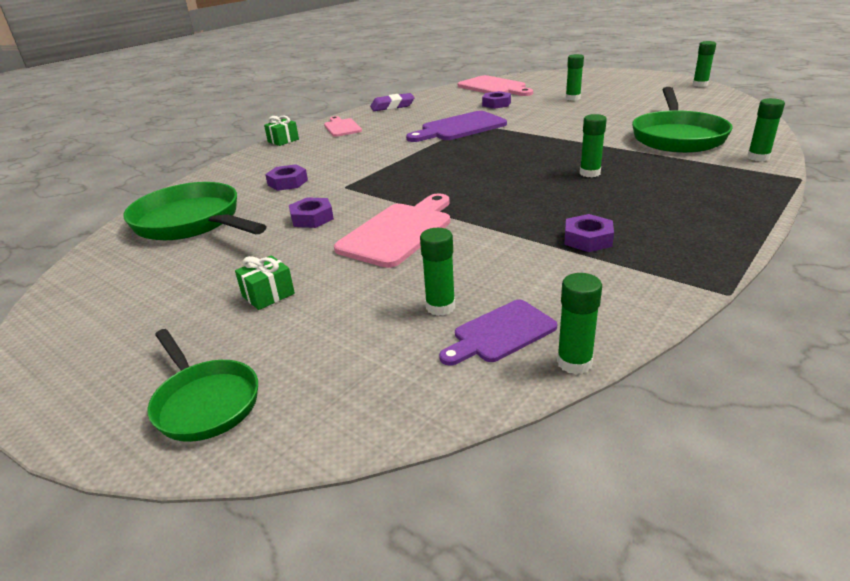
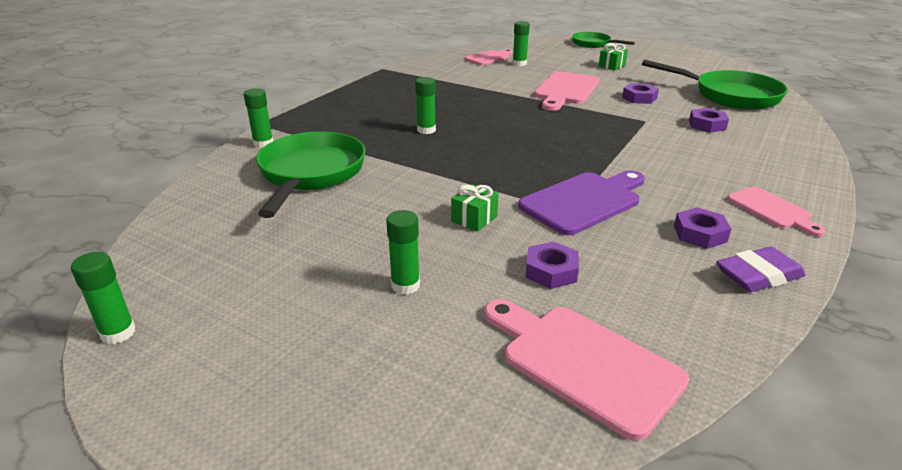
camera: 170 degrees right, 0 degrees up
(283, 140) = (817, 183): green gift -> green gift (474, 219)
(500, 333) = (489, 58): purple cutting board -> pink cutting board
(574, 362) = (459, 52): green glue stick -> none
(587, 239) = (442, 87): purple nut -> purple nut (700, 234)

